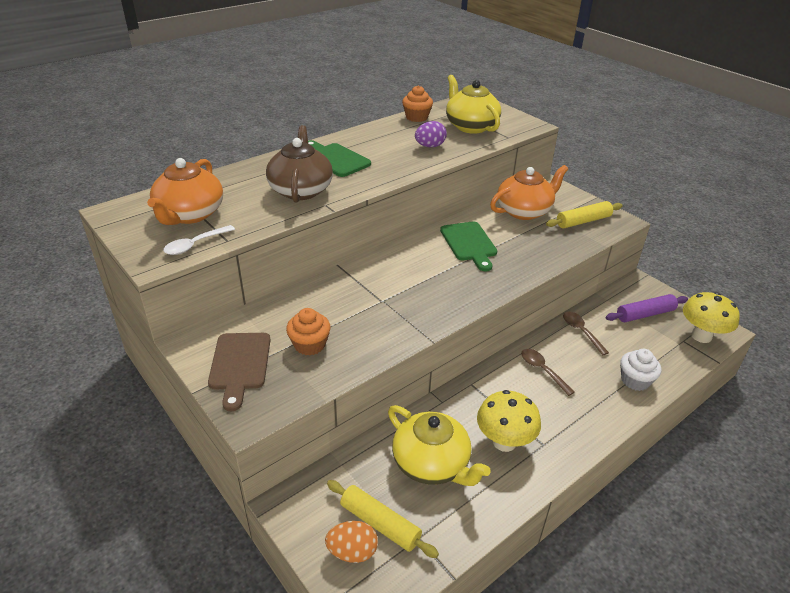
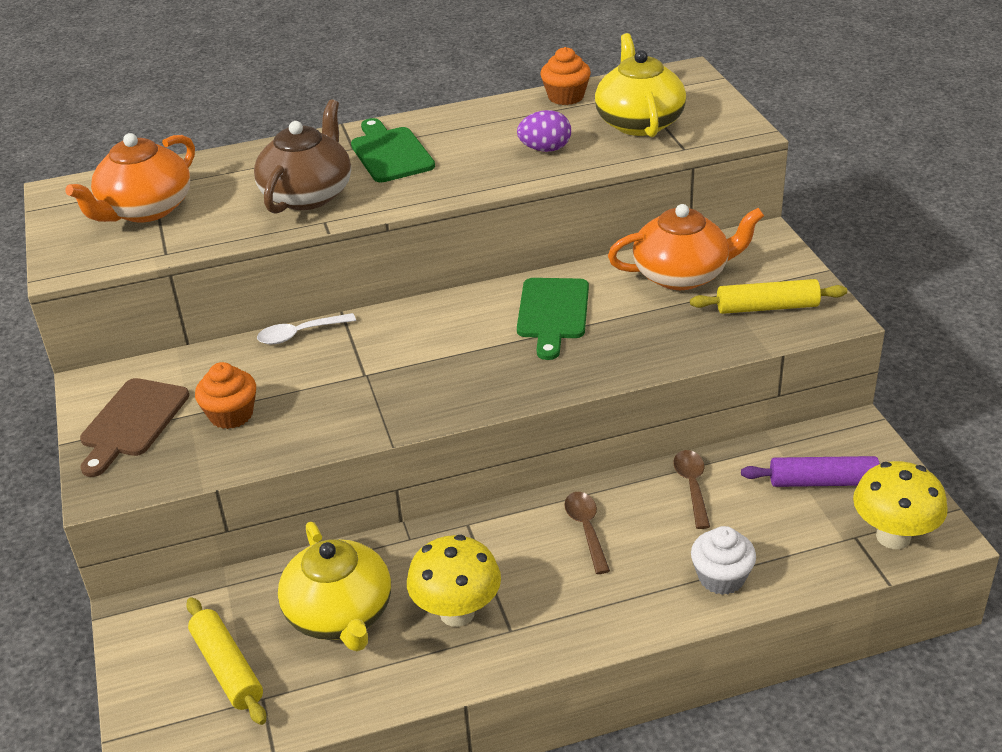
camera: 25 degrees right, 0 degrees up
(195, 245) = (124, 253): white spoon -> white spoon (299, 334)
(352, 551) = (174, 690): orange egg -> none

